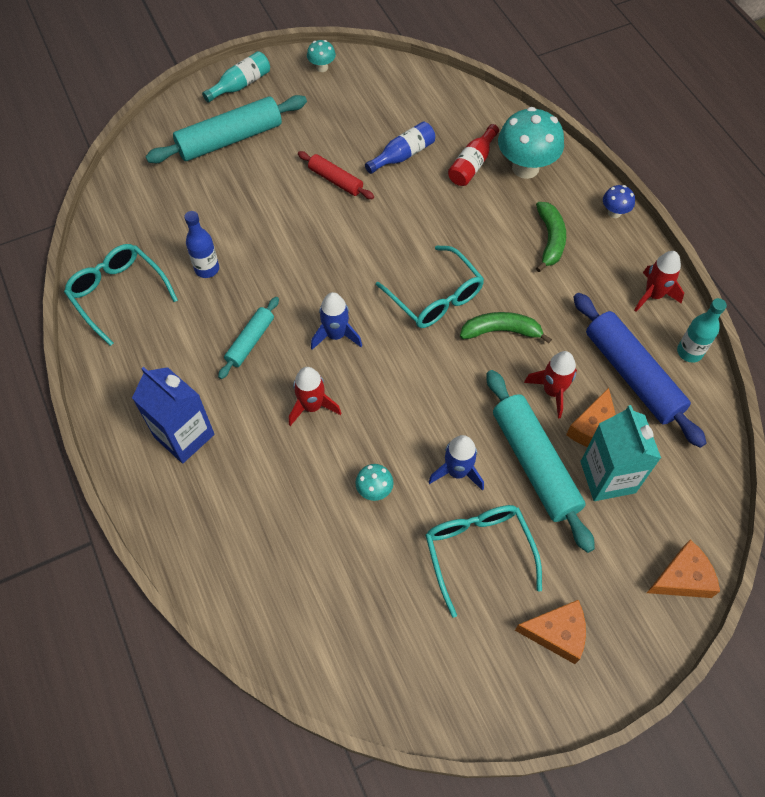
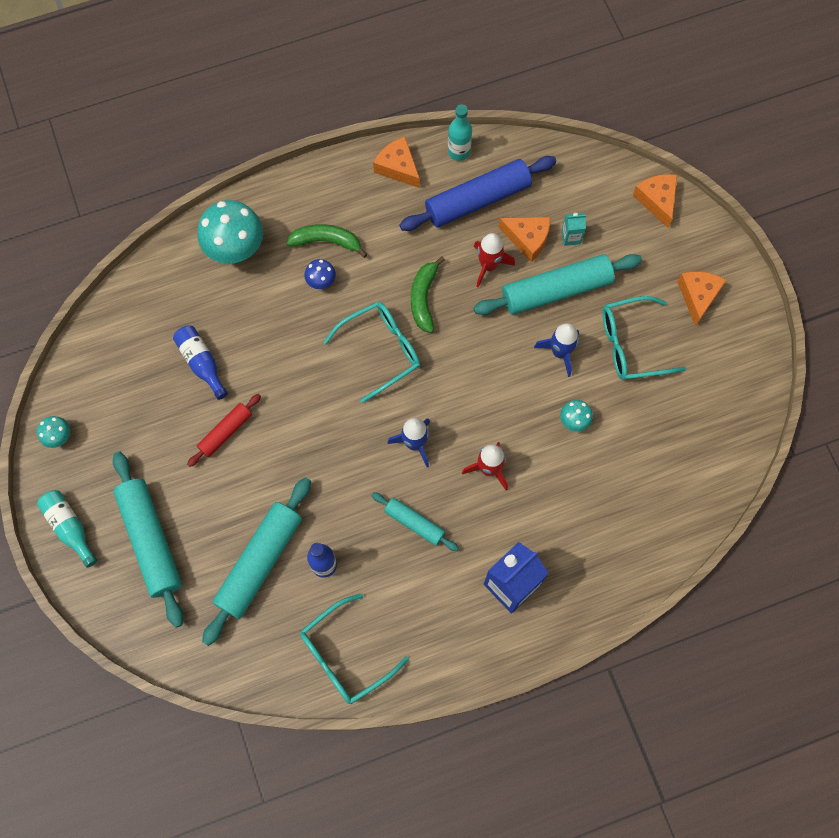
camera: 85 degrees left, 10 degrees up
(209, 219) = (260, 562): none -> turquoise rolling pin
(472, 164) = (224, 298): red bottle -> none
(607, 477) = (571, 237): turquoise carton -> turquoise carton, size x0.47
(614, 212) = (302, 181): blue mushroom -> blue mushroom (321, 282)
(653, 295) = (398, 167): red rocket -> orange cheese

